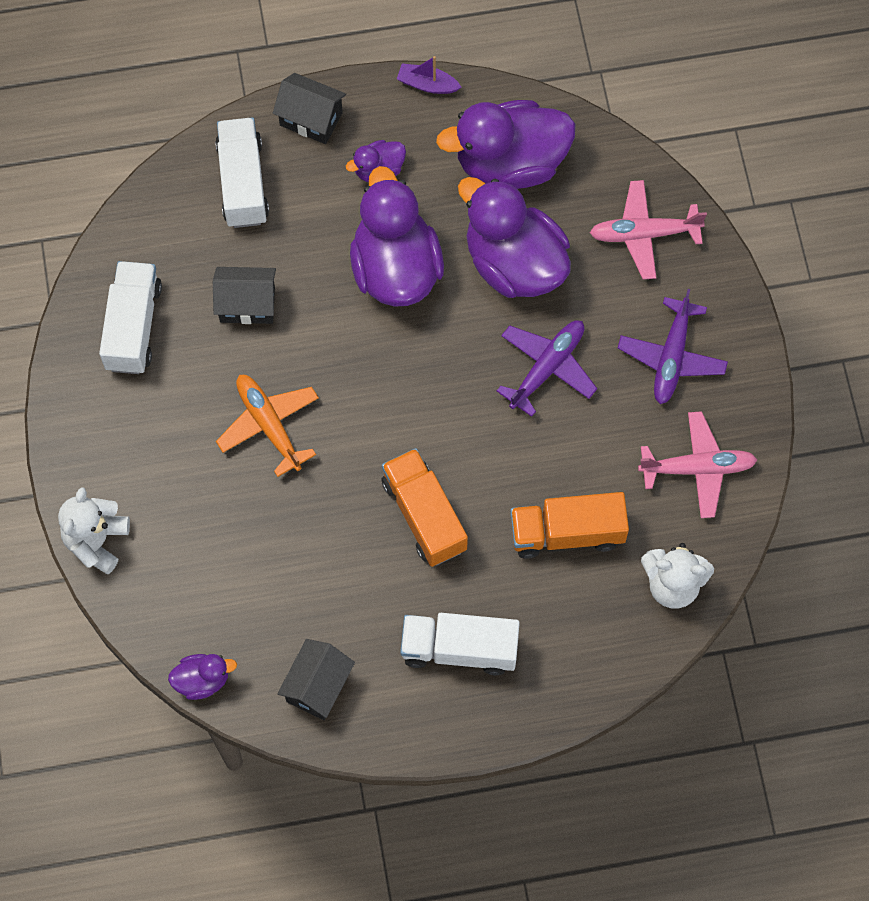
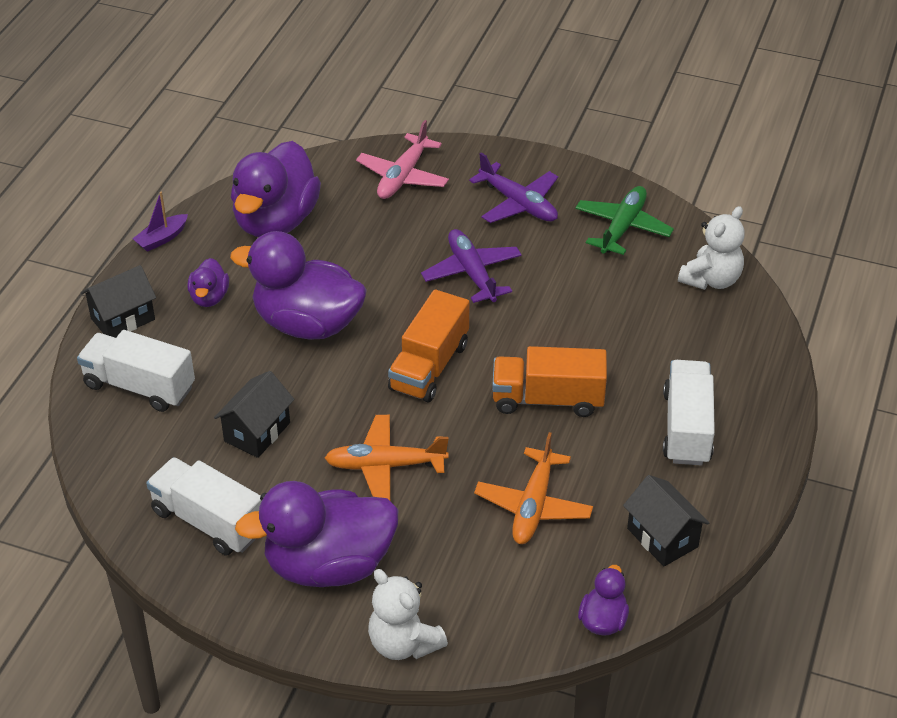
camera: 60 degrees left, 25 degrees down
(293, 566) = (533, 506): none -> orange plane
(459, 649) = (686, 428): white truck -> white truck turned 150 degrees clockwise
(514, 263) = (365, 254): purple duck -> purple duck (328, 565)
(567, 533) = (625, 321): orange truck -> orange truck (429, 367)
(698, 468) = (622, 227): pink plane -> green plane

